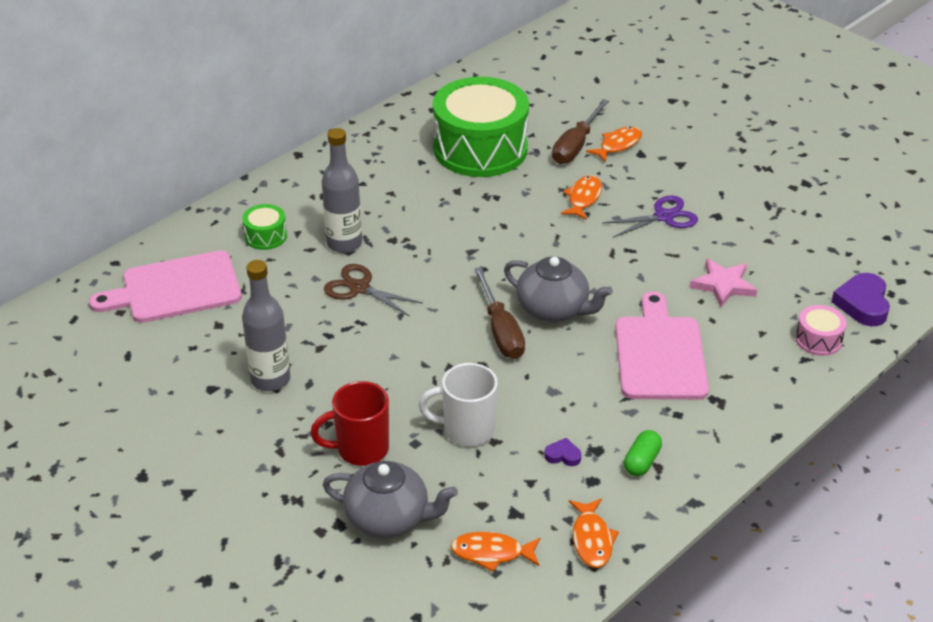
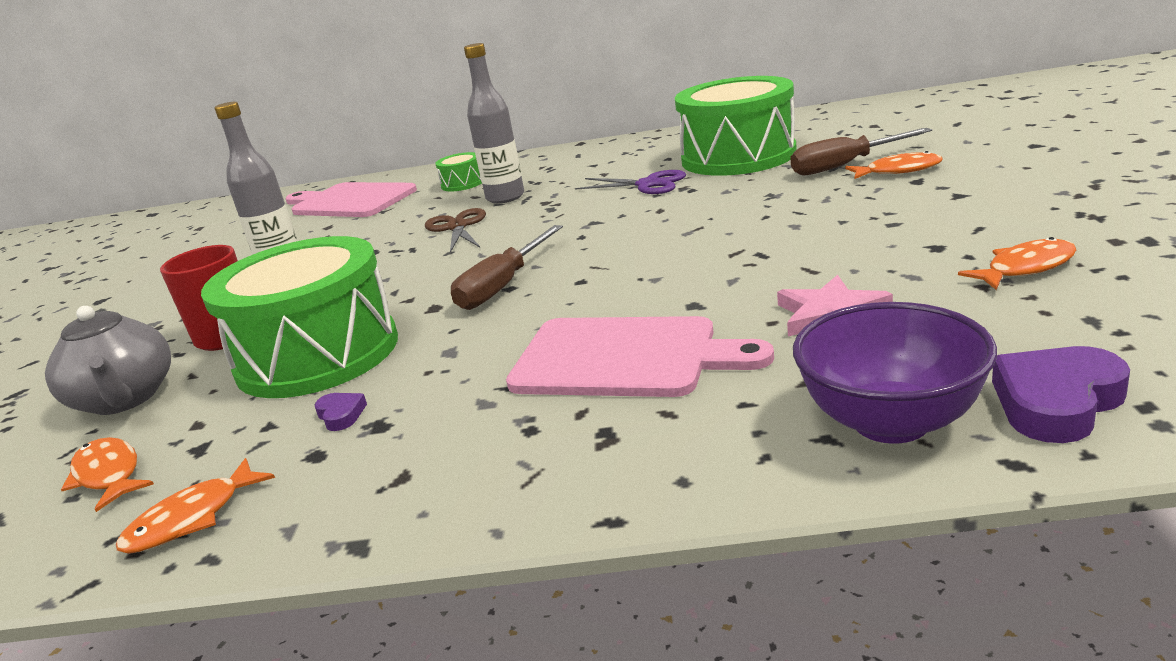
camera: 50 degrees right, 15 degrees down
(466, 430) = (318, 354): white mug -> green drum
(553, 310) = (583, 283): grey teapot -> none
(583, 198) = (781, 204): orange fish -> orange fish (1025, 268)
(641, 461) = (396, 462): green capsule -> none
(660, 354) = (623, 358): pink cutting board -> pink cutting board turned 60 degrees clockwise
(664, 217) = (856, 235): purple scissors -> purple scissors (648, 184)
(818, 340) = (890, 422): pink drum -> purple bowl

